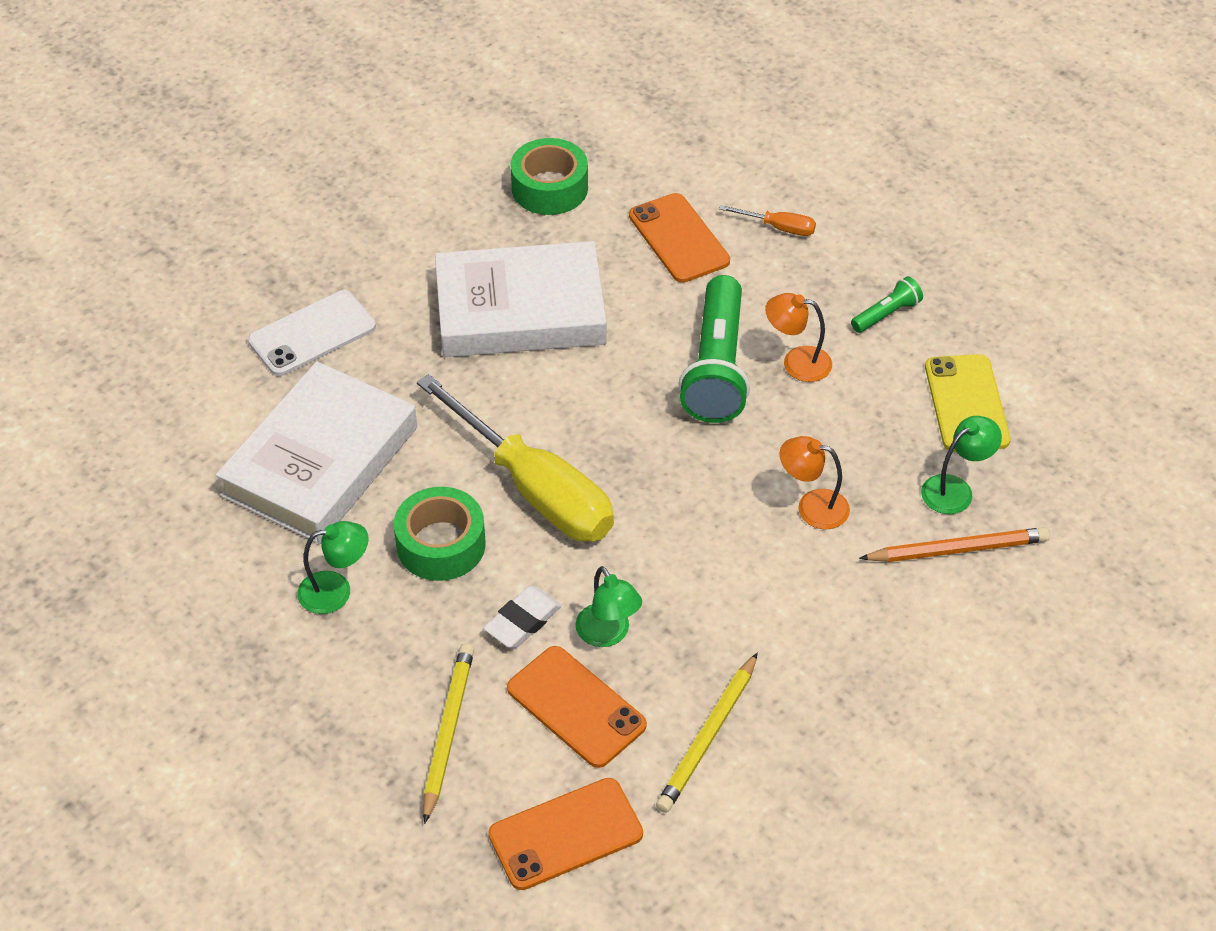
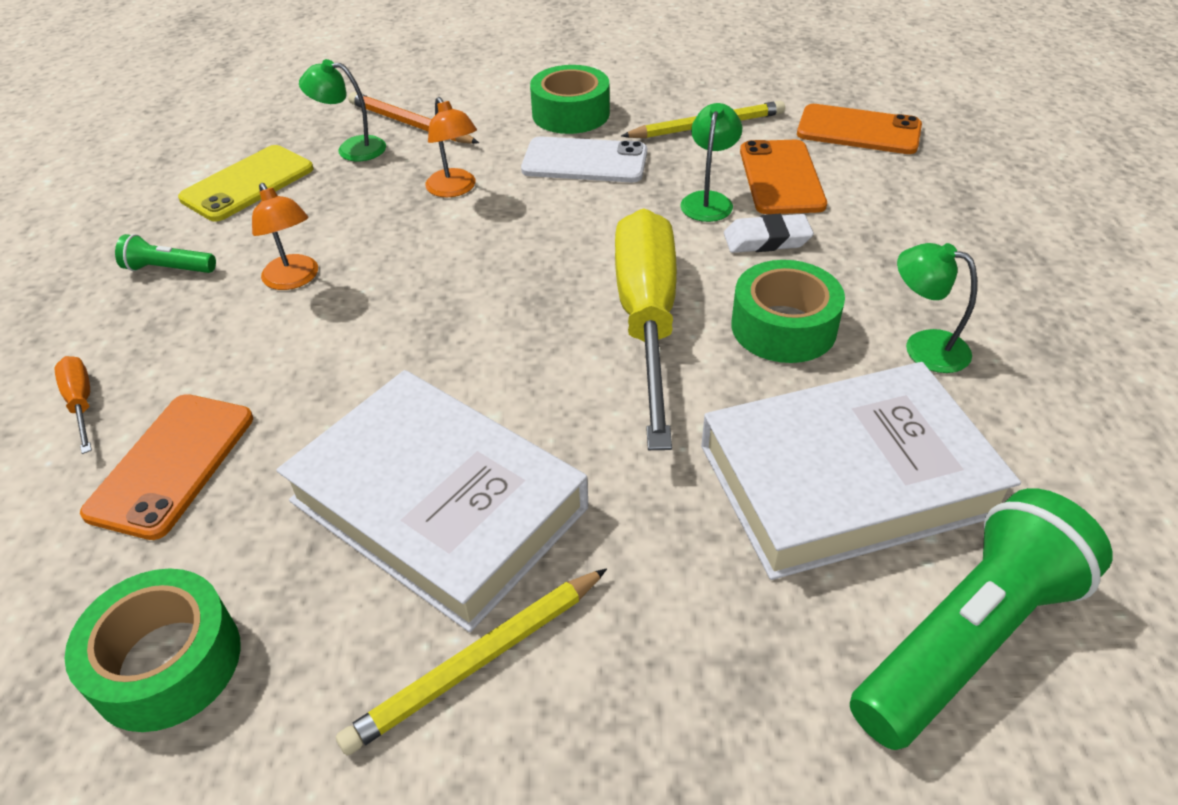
camera: 135 degrees left, 5 degrees down
(312, 334) = (720, 669): white phone -> white phone (585, 161)
(448, 731) = (898, 210): yellow pencil -> yellow pencil (477, 662)
(716, 368) = (358, 316): green flashlight -> green flashlight (968, 638)
(846, 664) = (570, 114): none -> green tape

